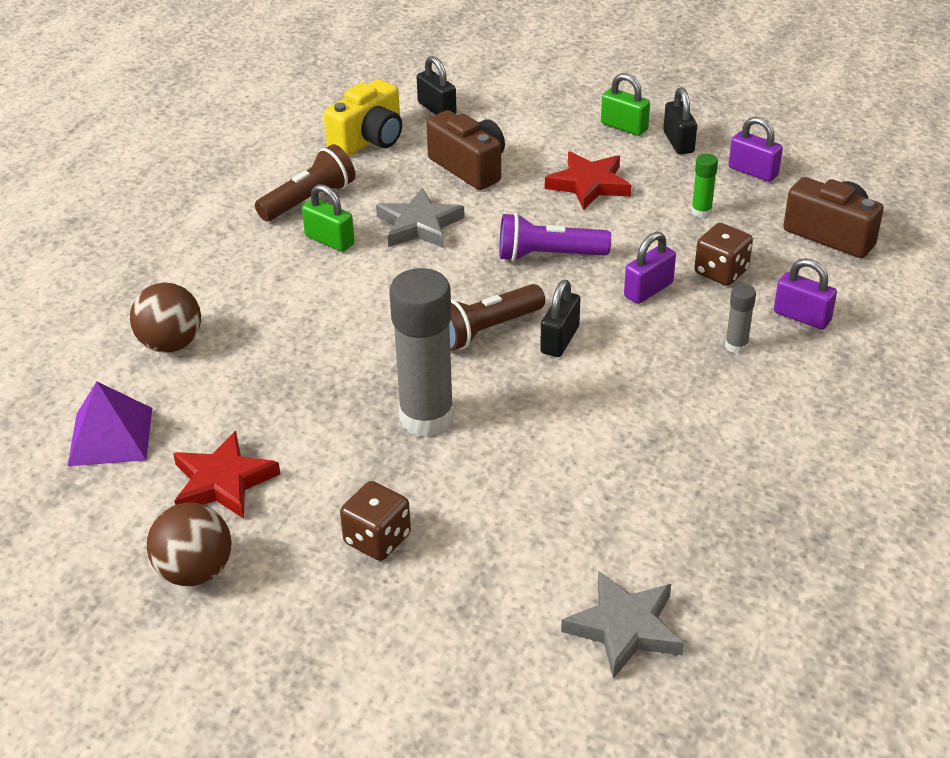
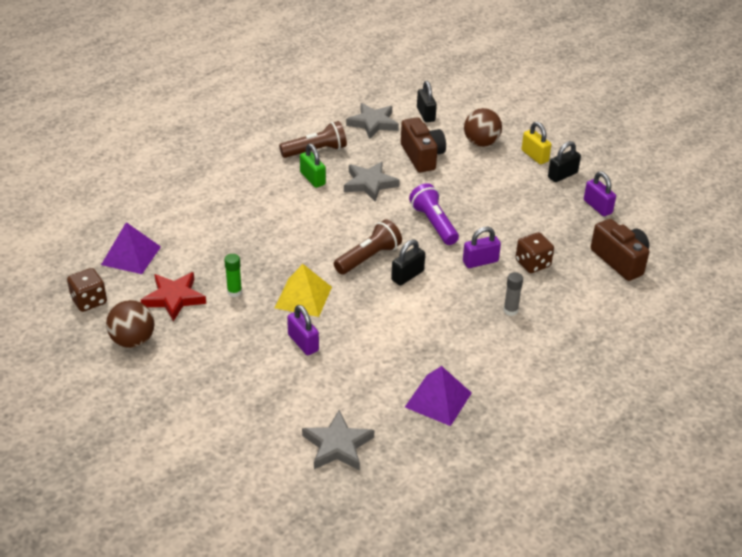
camera: 20 degrees right, 0 degrees up
(171, 344) = (190, 214): brown ball -> brown ball (481, 143)
(369, 140) = (373, 123): yellow camera -> grey star
(377, 539) = (235, 354): brown dice -> brown dice (89, 301)
(426, 418) = (303, 297): grey glue stick -> yellow pyramid
(486, 331) = (368, 258): brown flashlight -> brown flashlight turned 150 degrees clockwise
(548, 256) = (434, 224): purple flashlight -> purple flashlight turned 45 degrees clockwise
(589, 184) = (488, 187): red star -> none
(624, 127) = (534, 156): green padlock -> yellow padlock
(678, 142) = (562, 175): black padlock -> black padlock turned 45 degrees clockwise
(701, 212) = (546, 223): green glue stick -> green glue stick (234, 292)
(724, 507) = (438, 400): none -> purple pyramid
(802, 317) = (564, 305): purple padlock -> purple padlock (303, 343)

